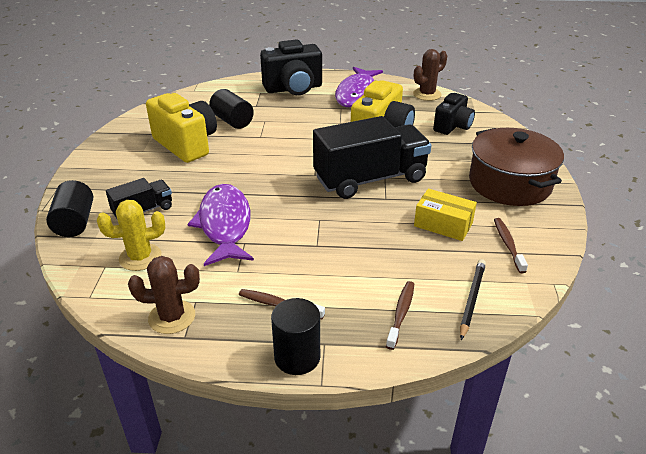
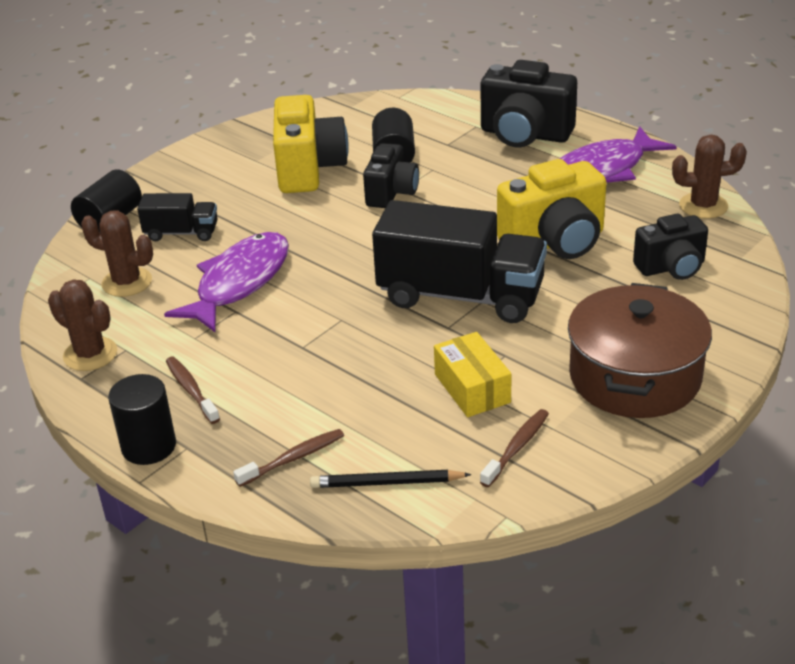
camera: 40 degrees right, 0 degrees up
(140, 257) = (127, 282): yellow cactus -> brown cactus
(257, 140) = (391, 193): none -> black camera
(472, 299) = (386, 483): black pencil -> black pencil turned 150 degrees counterclockwise

